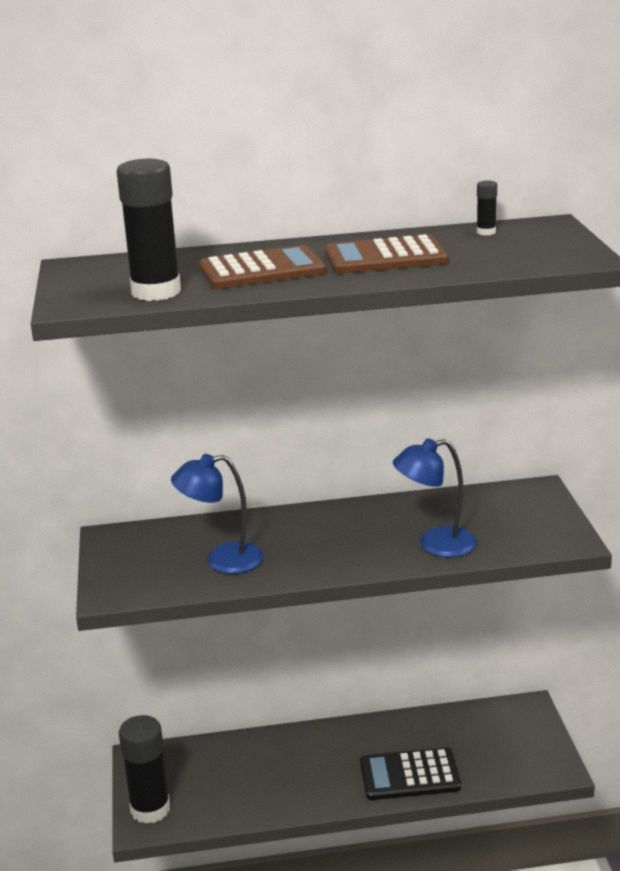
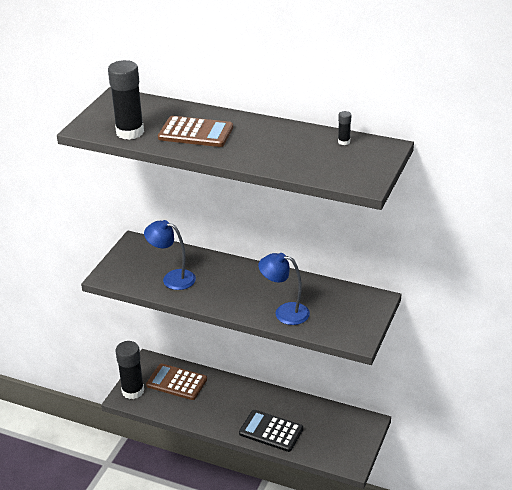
camera: 30 degrees right, 10 degrees up
(385, 257) = (266, 144): brown calculator -> brown calculator (176, 382)

